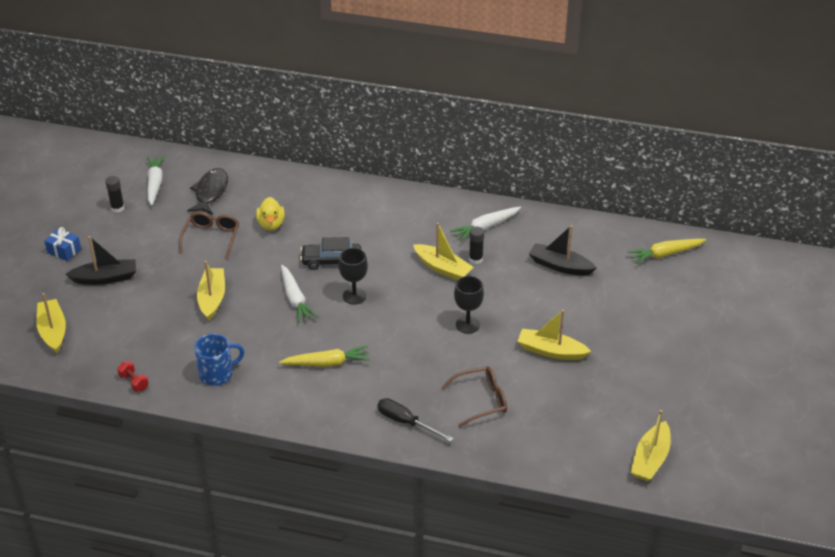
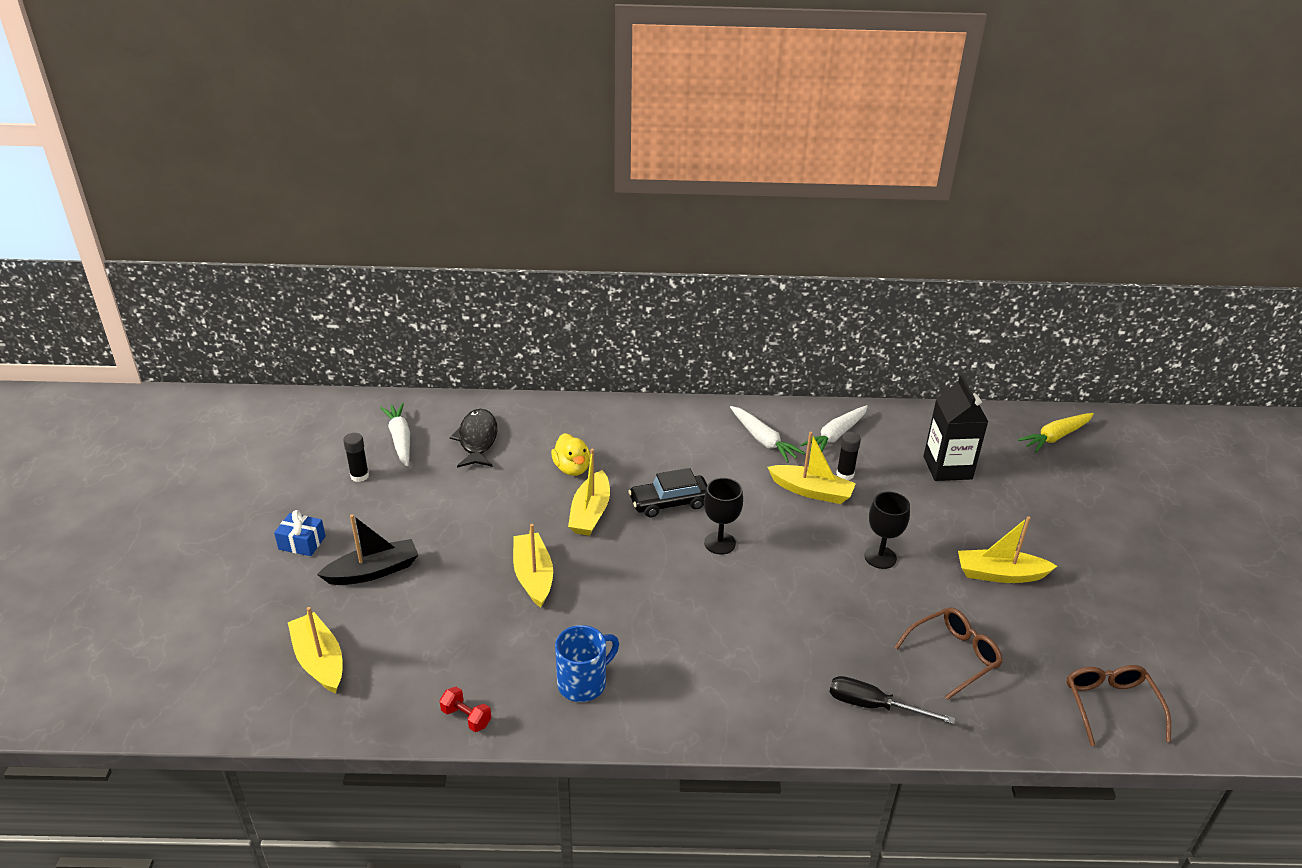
camera: 15 degrees left, 5 degrees down
(211, 238) = (501, 496): brown glasses -> brown glasses (1110, 706)
(295, 299) = (645, 559): white carrot -> white carrot (763, 440)
(326, 363) = (726, 640): yellow carrot -> none
(560, 266) = (947, 468): black boat -> black carton
(650, 459) = (1208, 698): yellow boat -> yellow boat (590, 513)

